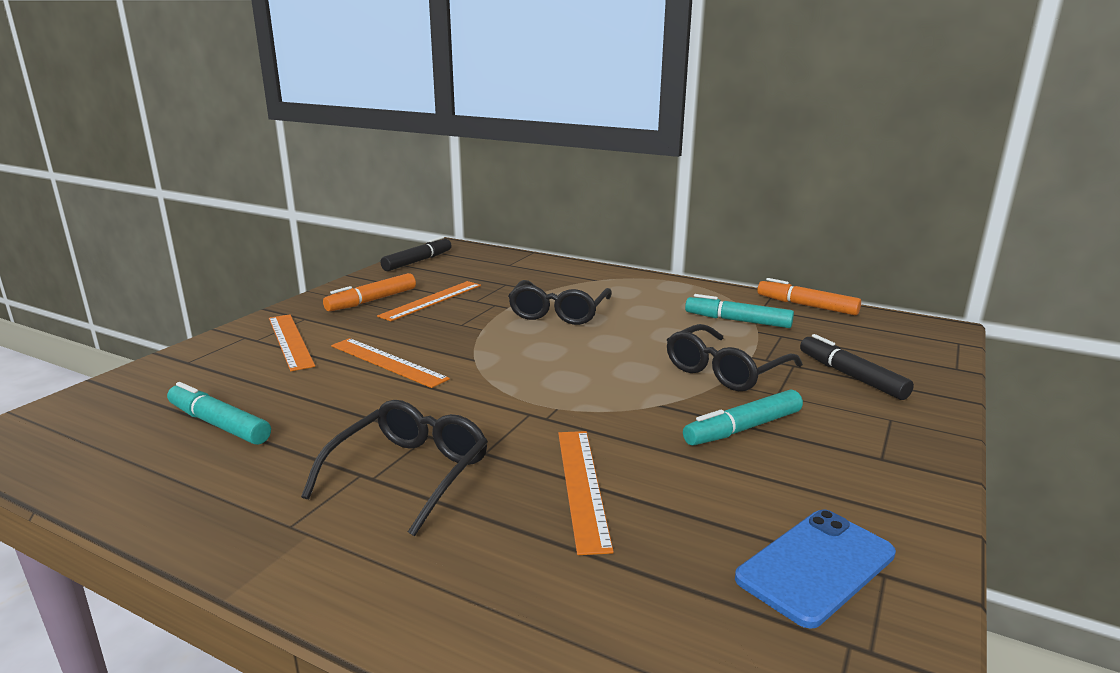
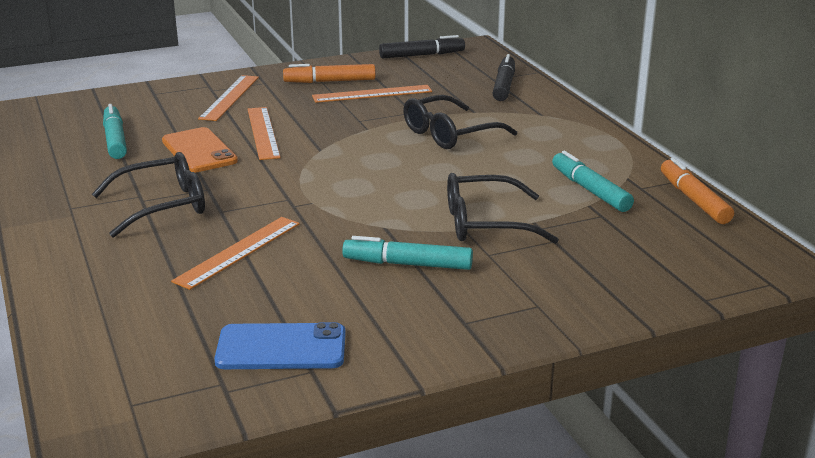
camera: 40 degrees right, 5 degrees up
(348, 401) = (199, 151): none -> orange phone
(851, 376) = (583, 267): black marker -> black marker (504, 85)

